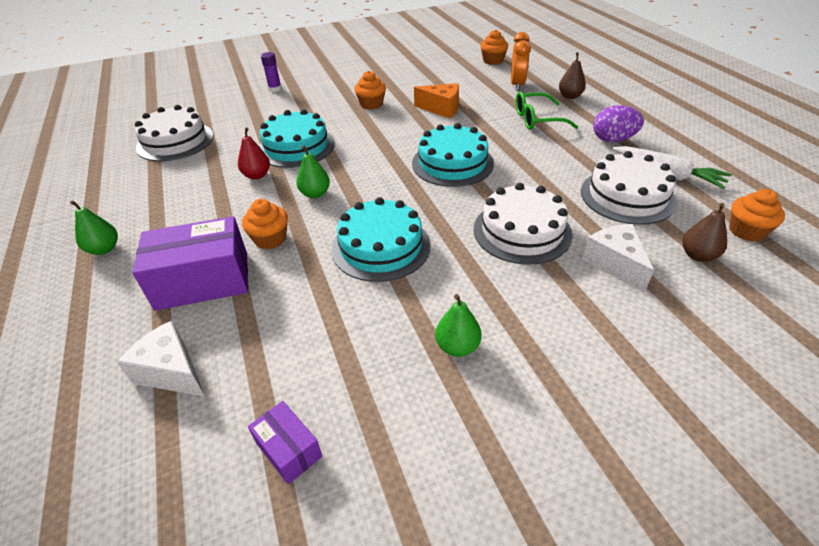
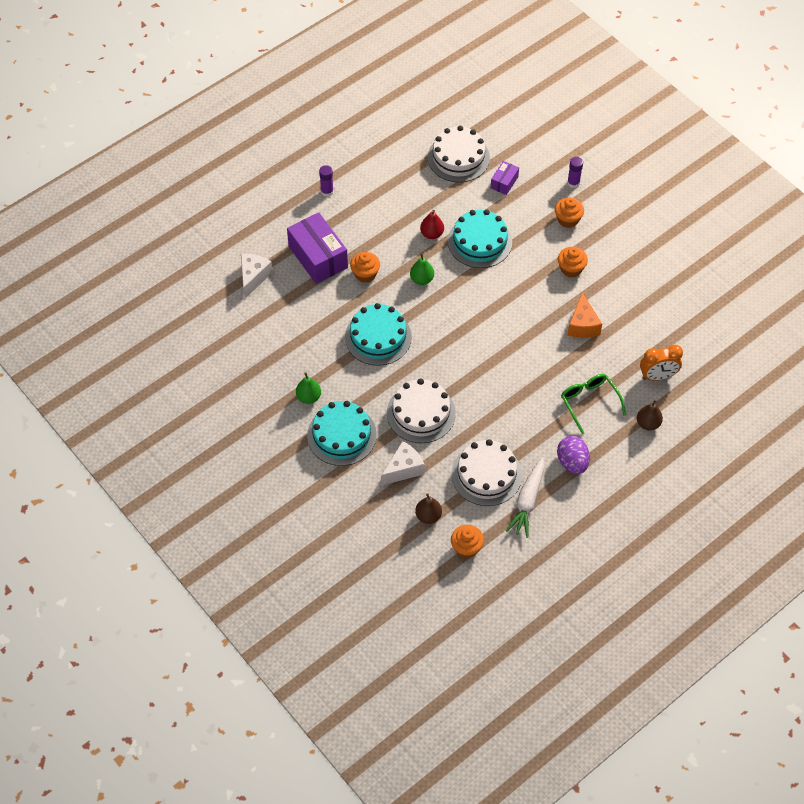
camera: 70 degrees right, 15 degrees up
(104, 249) = (327, 191): green pear -> purple glue stick
(288, 449) = (228, 344): purple box -> purple box (504, 182)
(452, 163) = (493, 354): turquoise cake -> turquoise cake (342, 435)
(493, 61) = (711, 345): orange cupcake -> orange cupcake (568, 219)

